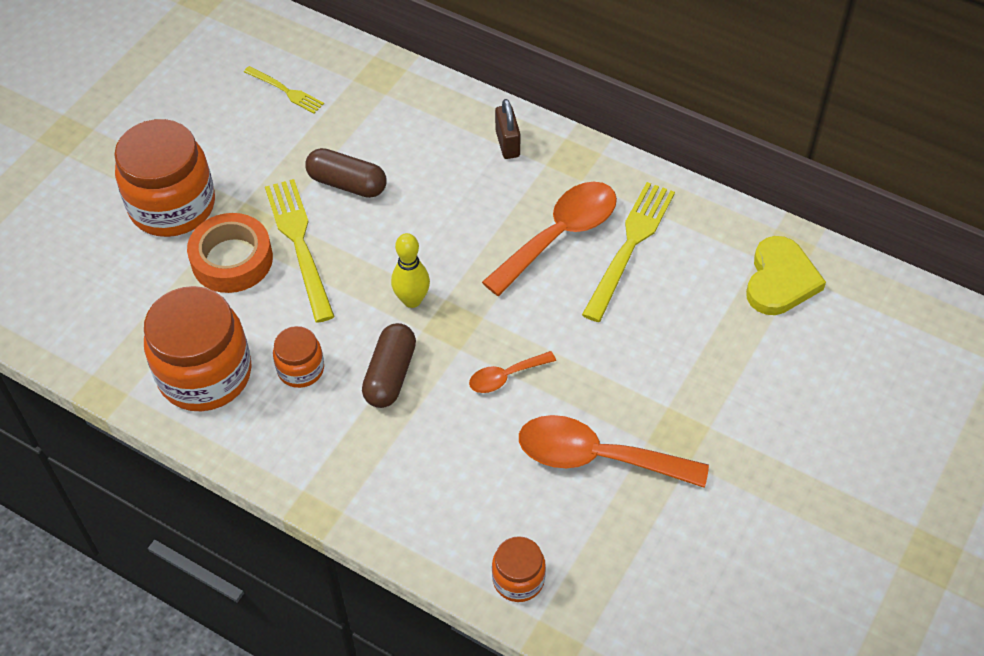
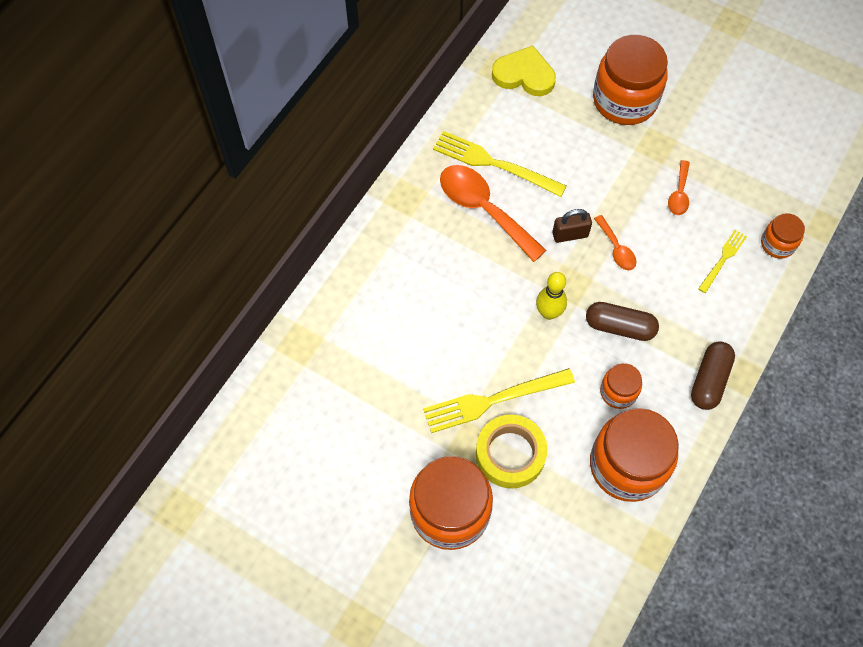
camera: 90 degrees left, 10 degrees up
(232, 259) = (510, 454): orange tape -> yellow tape
(286, 91) = (314, 423): yellow fork -> yellow fork (723, 259)
(347, 183) = (427, 365): brown capsule -> brown capsule (709, 380)
(507, 143) = (387, 243): brown padlock -> brown padlock (570, 234)
(596, 457) = (679, 194): orange spoon -> orange spoon, size x0.51
(753, 399) = (625, 100): none -> orange jar

